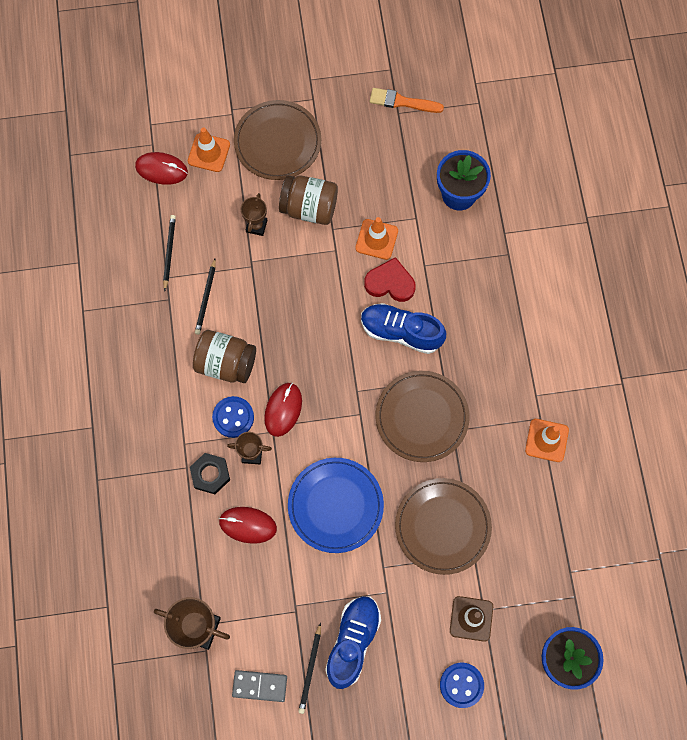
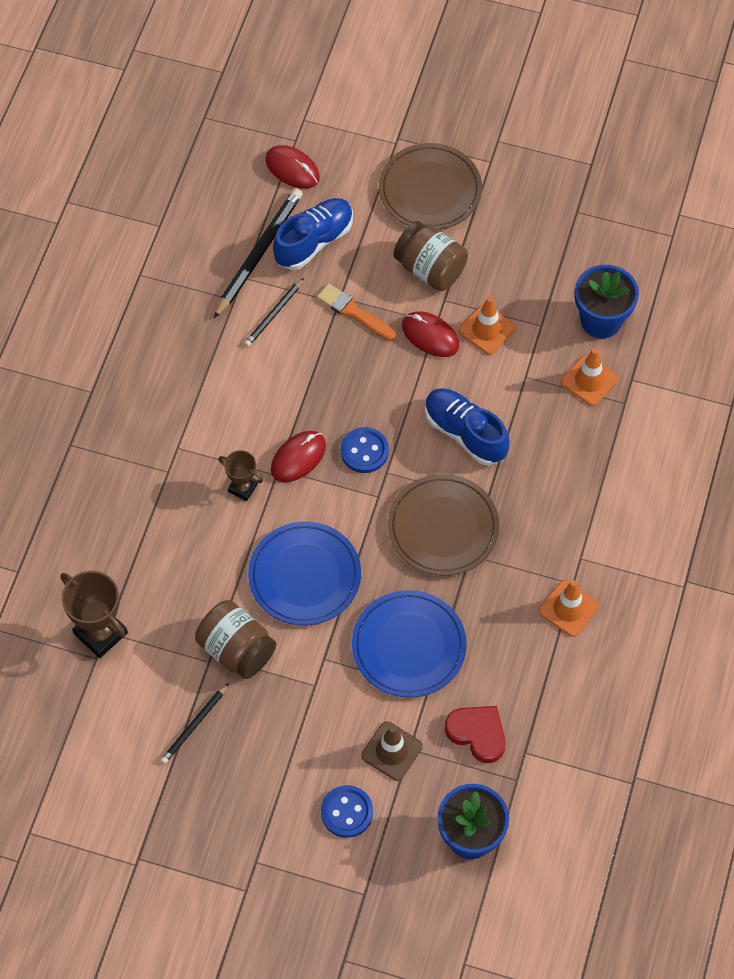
camera: 25 degrees right, 10 degrees down
(169, 252) = (258, 253): black pencil -> black pencil, size x1.80
(209, 153) = (351, 172): orange traffic cone -> orange traffic cone (589, 380)
(210, 474) = (189, 489): black nut -> none
(226, 363) = (262, 387): brown jar -> brown jar (237, 649)
(233, 417) = (242, 443): blue button -> blue button (364, 451)
(248, 525) = (202, 555): red mouse -> red mouse (430, 336)
(256, 226) = (364, 264): brown trophy -> none
(259, 686) = (134, 717): grey domino -> none
(353, 641) = (253, 717): blue shoe -> blue shoe (314, 241)
(390, 283) = (479, 379): red heart -> red heart (477, 734)
(402, 102) = (587, 202): orange brush -> orange brush (353, 312)
(442, 526) = (409, 646): brown plate -> blue plate

